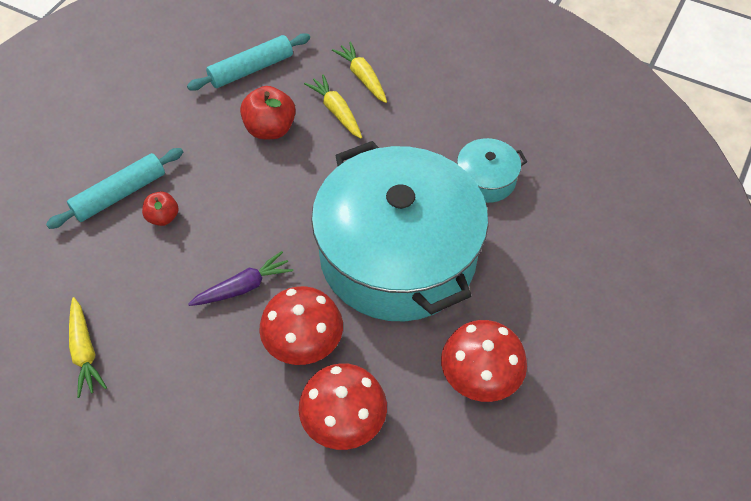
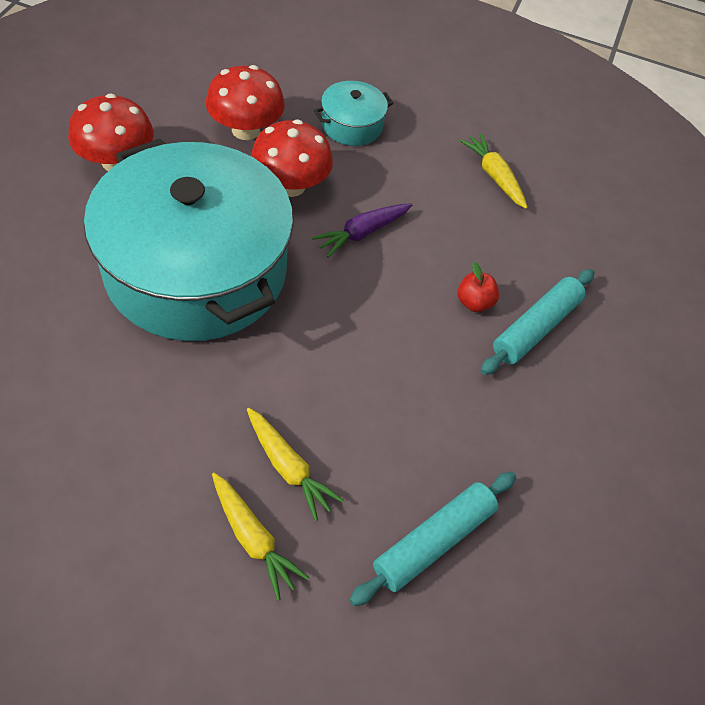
camera: 165 degrees right, 0 degrees up
(270, 129) = (378, 430): red apple -> none
(486, 180) = (76, 368): turquoise pot -> turquoise pot (351, 125)

